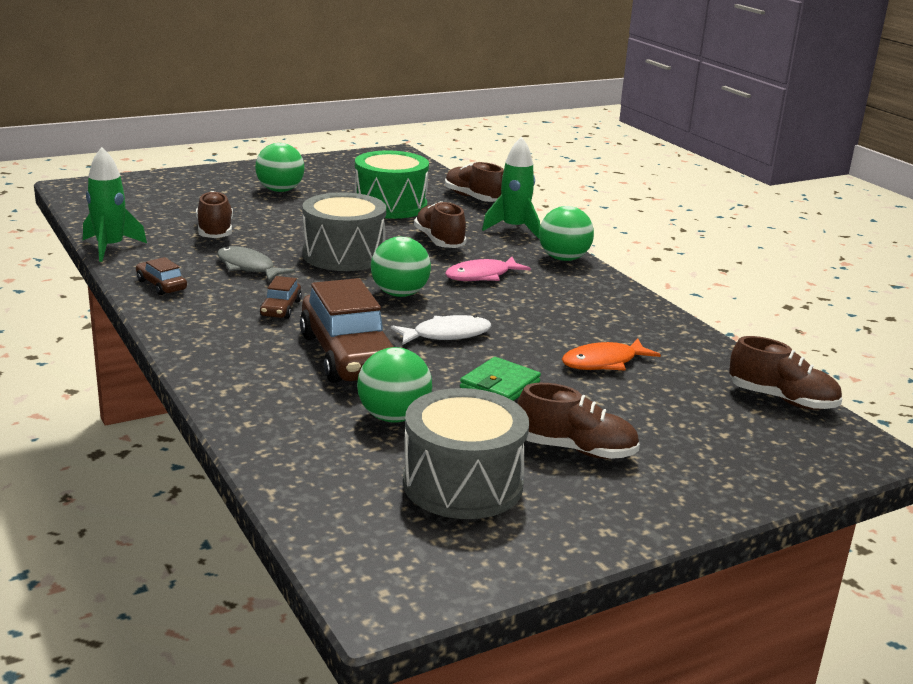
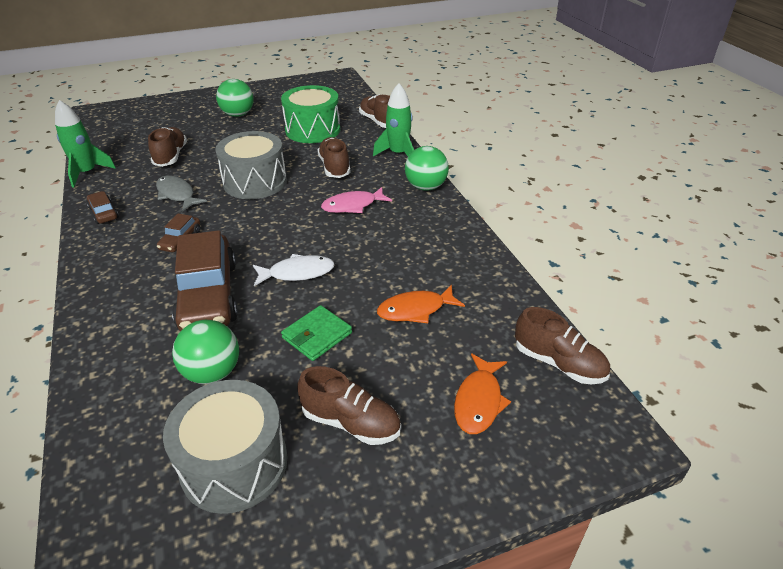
camera: 10 degrees right, 15 degrees up
(399, 294) = (279, 225): green ball -> none
(708, 430) = (479, 401): none -> orange fish

